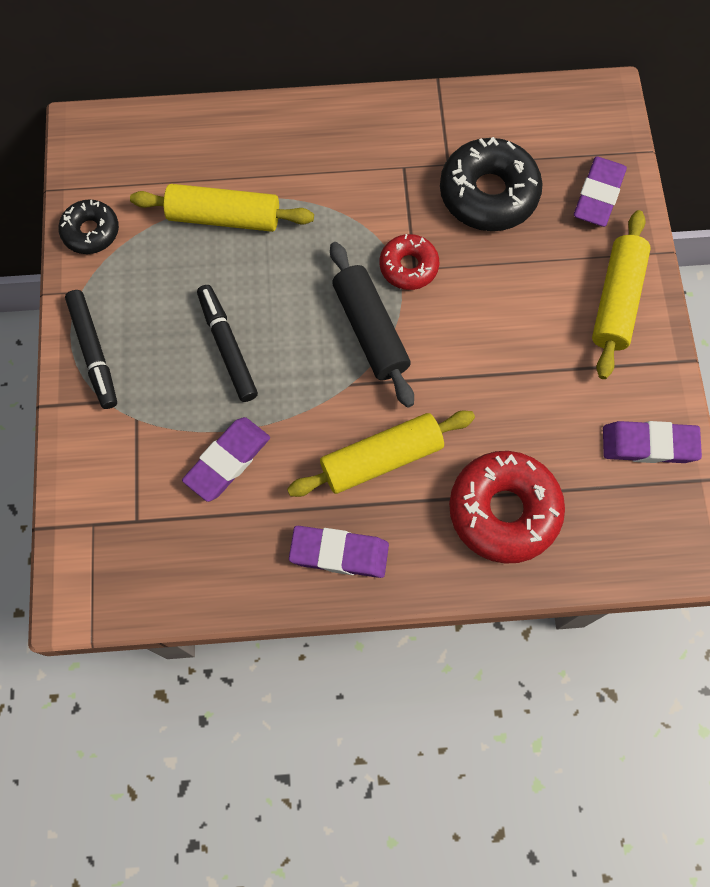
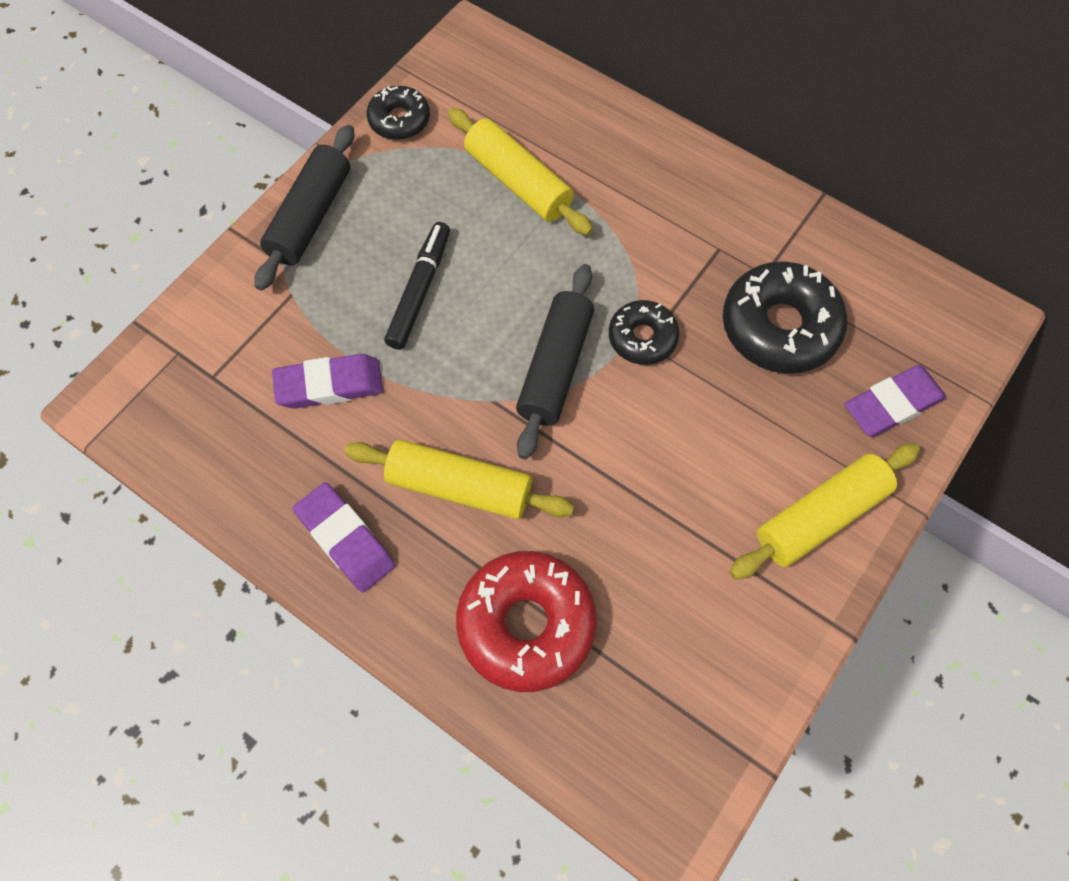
camera: 40 degrees right, 5 degrees down
(94, 352) = (310, 216): black marker -> black rolling pin
(408, 266) = (642, 338): red donut -> black donut
(649, 444) = (727, 680): purple eraser -> none

